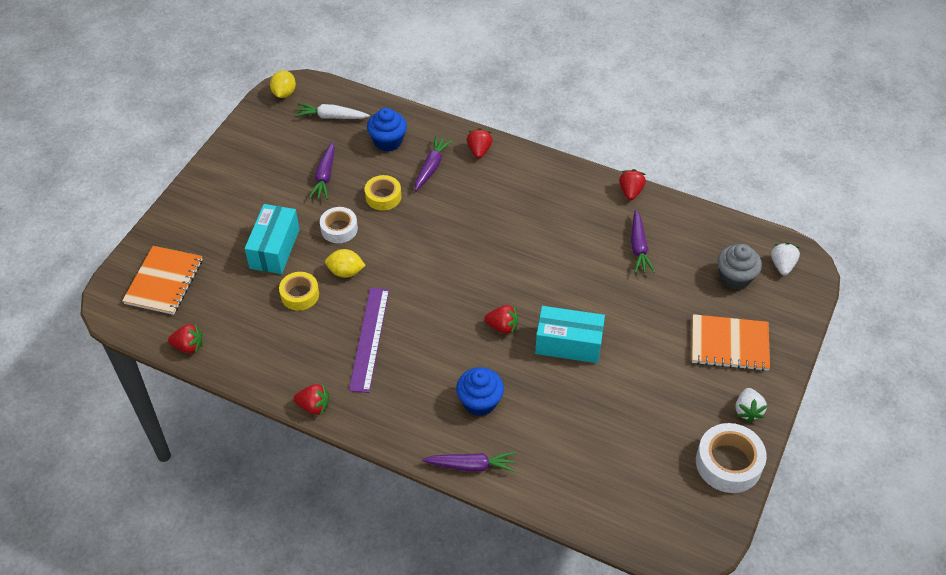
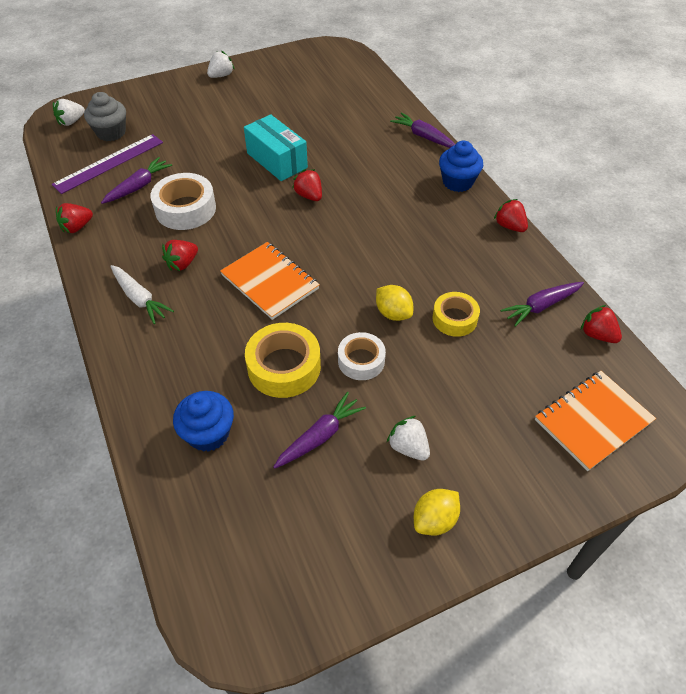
camera: 140 degrees left, 0 degrees up
(269, 200) = (408, 447): none -> white strawberry
(274, 249) = (445, 382): turquoise box -> none
(284, 93) = (252, 625): yellow lemon -> yellow lemon (434, 520)
(331, 117) = (232, 524): white carrot -> white carrot (139, 299)
(369, 338) = (422, 247): purple ruler -> purple ruler (109, 163)
(383, 197) = (284, 367): yellow tape -> yellow tape, size x1.54
(431, 167) = (202, 367): purple carrot -> purple carrot (541, 306)
(479, 151) = (136, 353): red strawberry -> red strawberry (182, 264)
(479, 402) = (380, 163): blue cupcake -> blue cupcake (457, 182)
(728, 463) = (268, 64): white tape -> white tape (185, 209)
(729, 344) = (178, 105): orange notebook -> orange notebook (270, 282)

